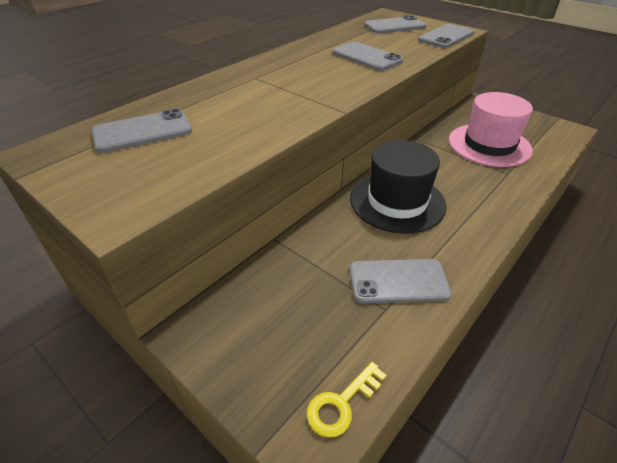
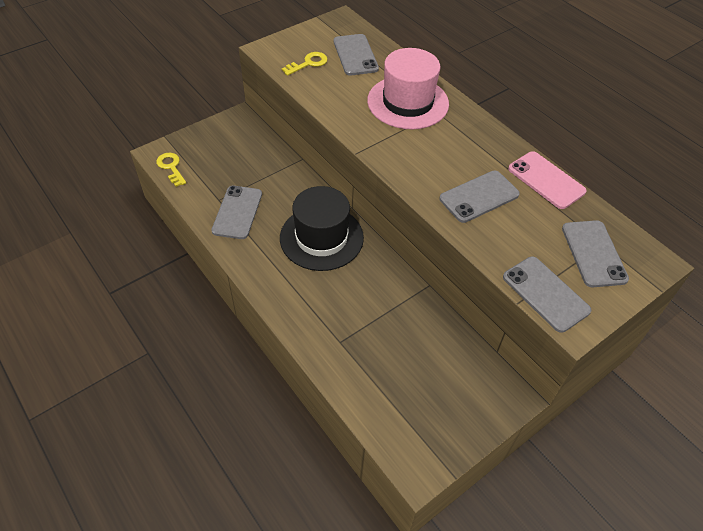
camera: 100 degrees right, 10 degrees up
(163, 166) = (308, 63): none -> yellow key
(330, 37) = (546, 180): none -> pink phone
(489, 145) = (398, 352): pink hat -> pink hat (408, 102)

